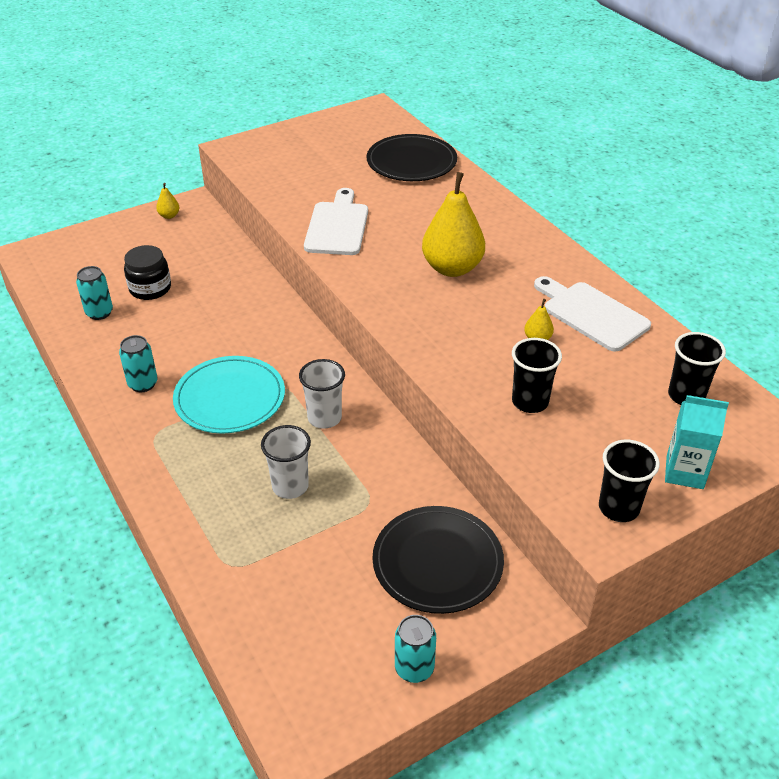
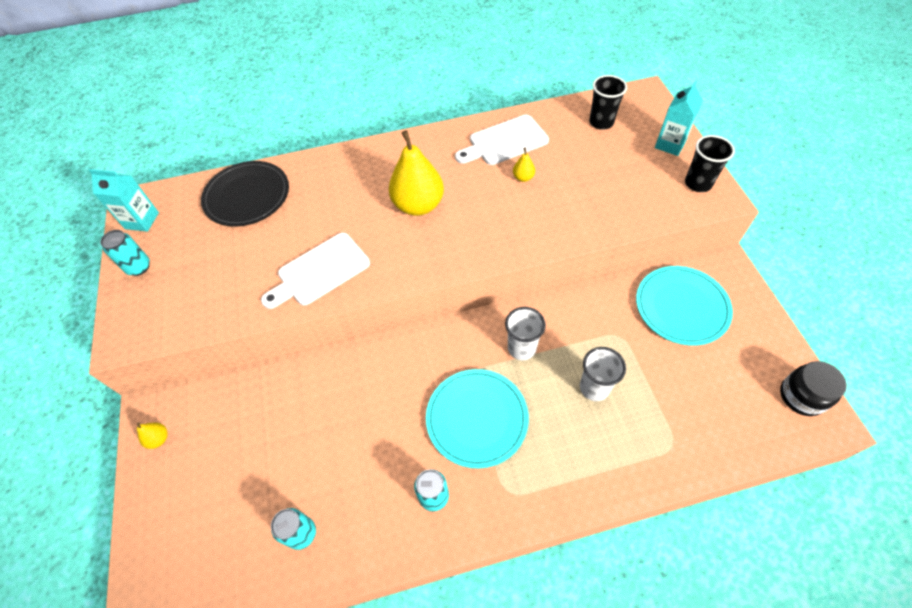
camera: 70 degrees left, 15 degrees up
(150, 288) = (283, 473): black jar -> black jar (801, 396)
(337, 226) = (319, 271): white cutting board -> white cutting board turned 60 degrees counterclockwise
(356, 118) = (142, 220): none -> turquoise carton
(414, 668) = (771, 341): turquoise can -> turquoise can (139, 267)
(437, 562) = (681, 307): black plate -> turquoise plate
(530, 402) = (590, 200): black cup -> none

